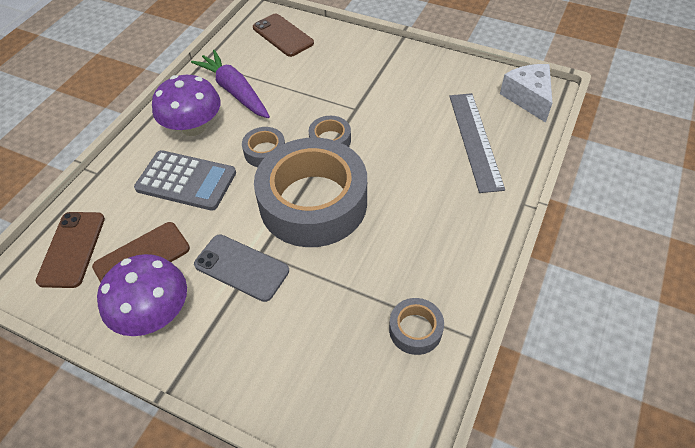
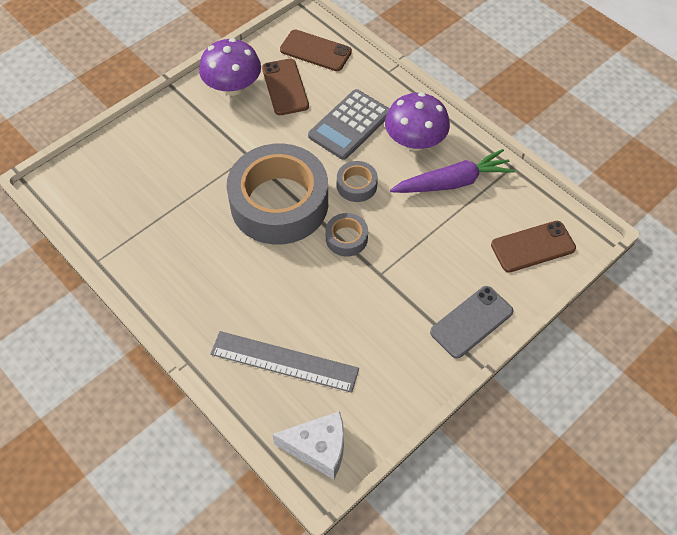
camera: 110 degrees right, 5 degrees up
(241, 268) = (242, 141): grey phone -> grey phone (471, 322)
(415, 330) = (126, 228): grey tape -> none

